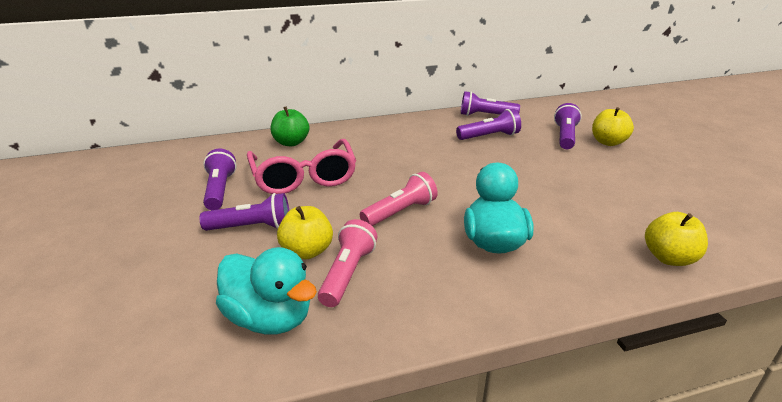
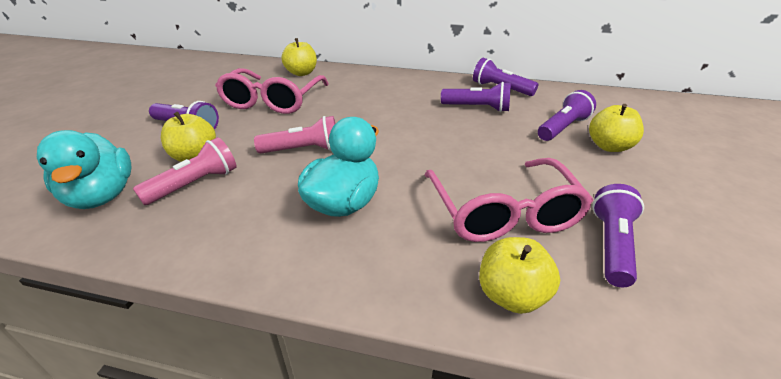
camera: 30 degrees right, 5 degrees up
(220, 190) = (207, 94): purple flashlight -> purple flashlight (611, 245)
(291, 143) = (301, 73): green apple -> yellow apple
(602, 209) = (503, 212): none -> pink glasses

